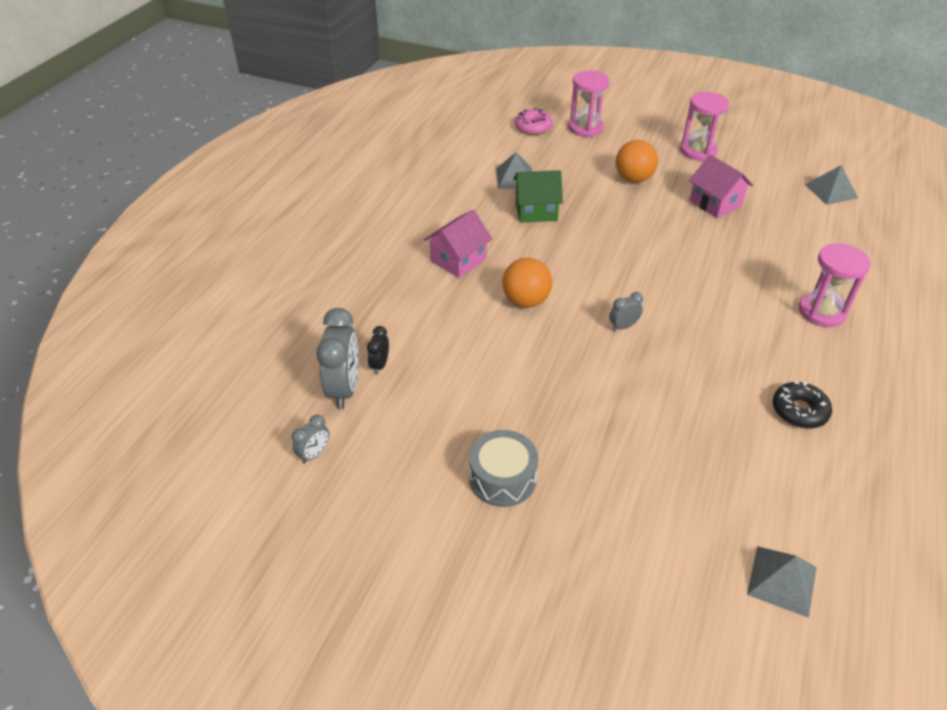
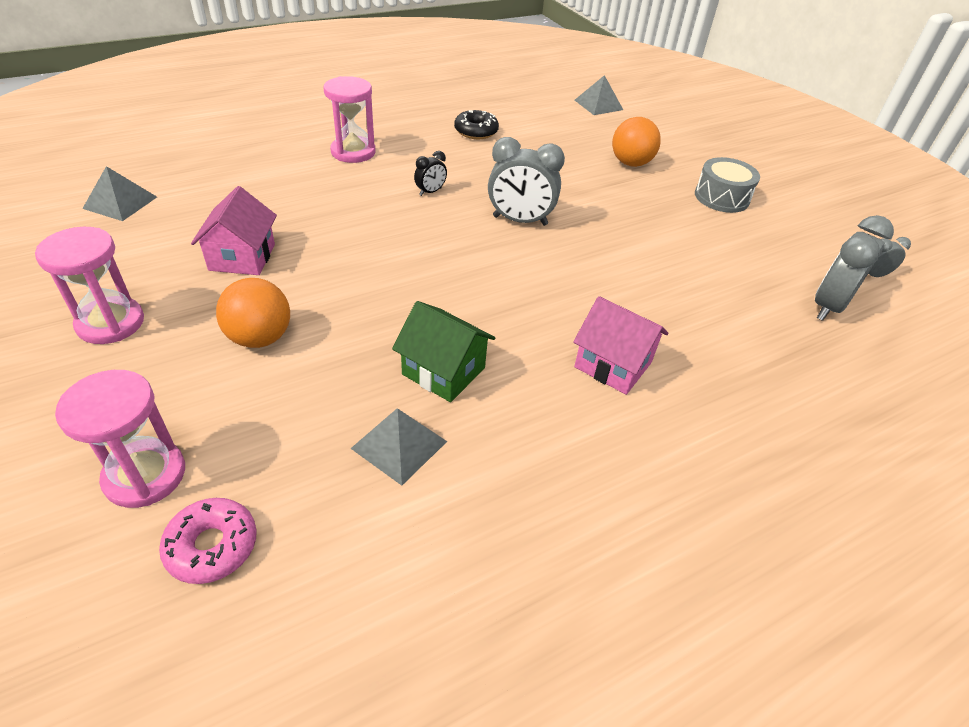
camera: 145 degrees left, 0 degrees up
(380, 365) = (781, 307): black clock -> black clock (430, 192)
(458, 260) = (613, 365): pink house -> pink house turned 45 degrees clockwise
(526, 301) = (582, 283): orange ball -> orange ball (630, 163)
(623, 326) = (520, 221): grey clock -> grey clock, size x1.98

